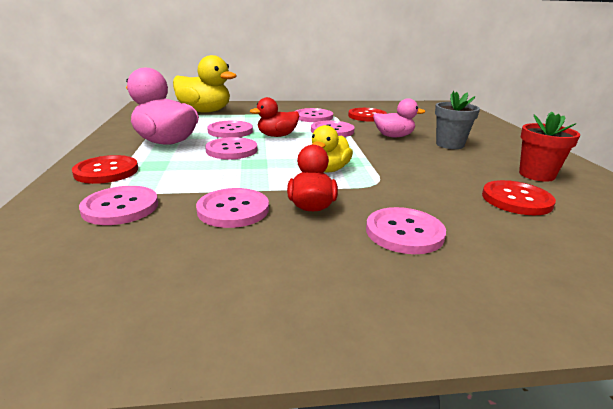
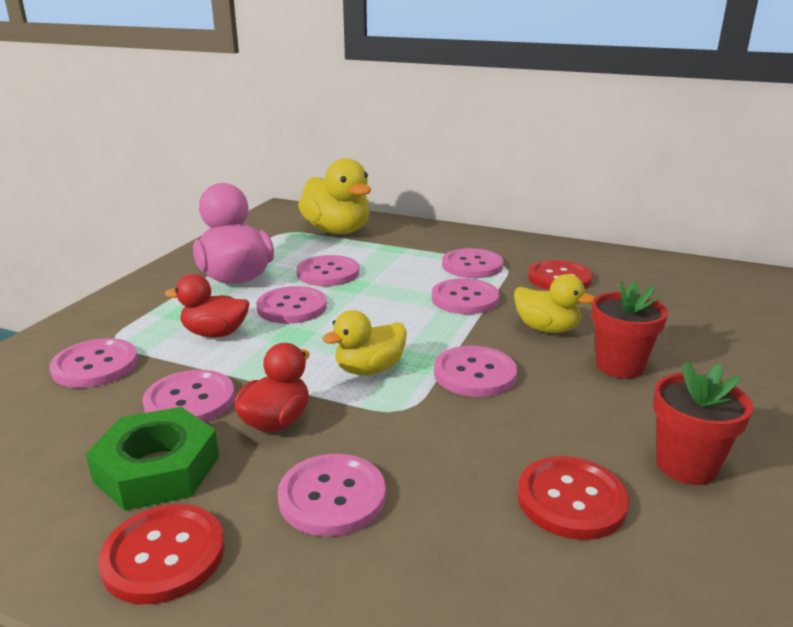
camera: 30 degrees right, 0 degrees up
(106, 171) = (133, 311): red button -> red button (164, 555)
(267, 251) = (157, 468): none -> green nut
(277, 136) = (376, 293): red duck -> red duck (215, 333)
(389, 160) = (474, 374): none -> pink button
(393, 136) = (546, 329): pink duck -> yellow duck
(450, 144) = (619, 366): grey flower pot -> red flower pot

